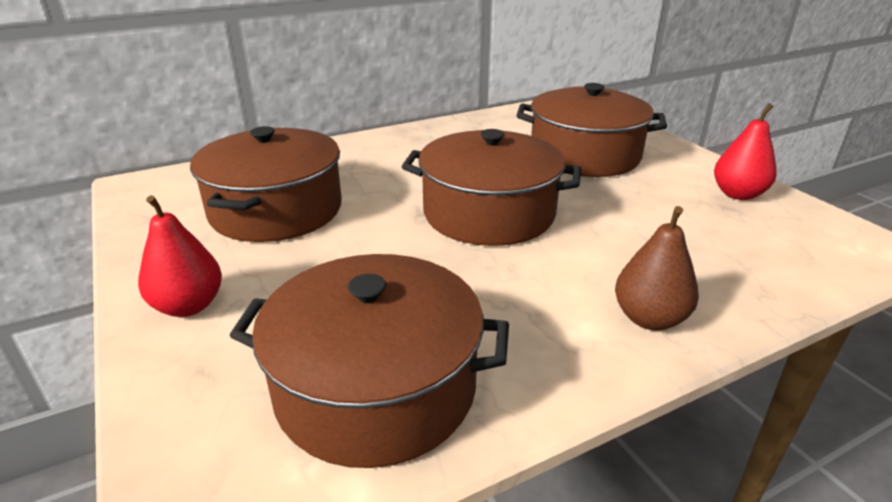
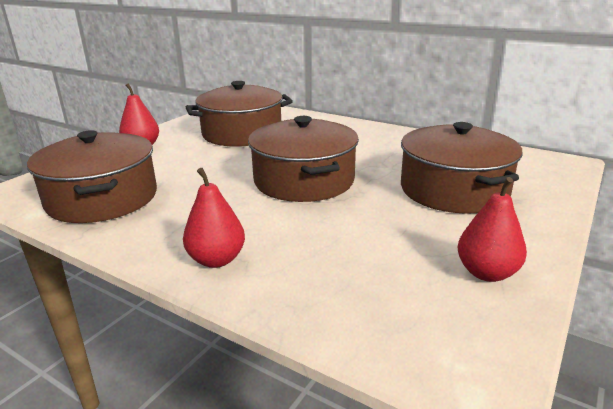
camera: 60 degrees right, 5 degrees down
(649, 318) = (216, 260): brown pear -> red pear

